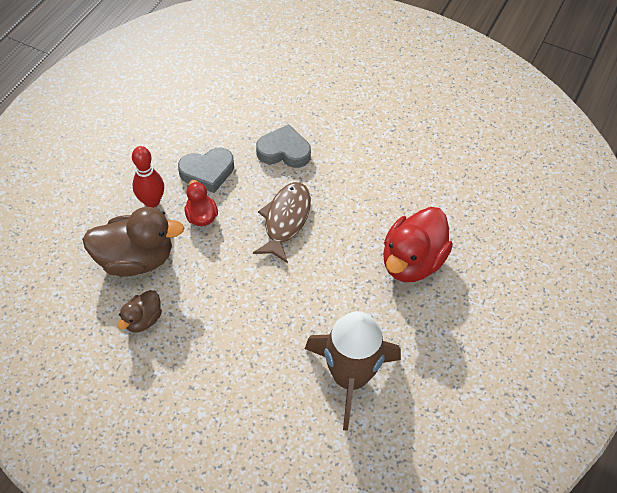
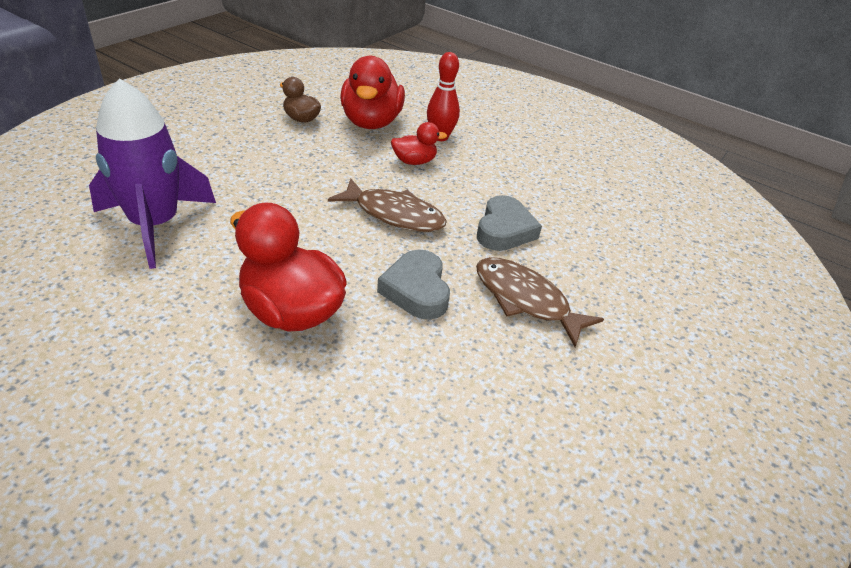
camera: 95 degrees right, 15 degrees down
(136, 259) = (371, 122): brown duck -> red duck
(207, 172) = (475, 172): grey heart -> grey heart (416, 290)
(350, 377) = (155, 225): brown rocket -> purple rocket
(357, 139) = (525, 300): none -> brown fish

